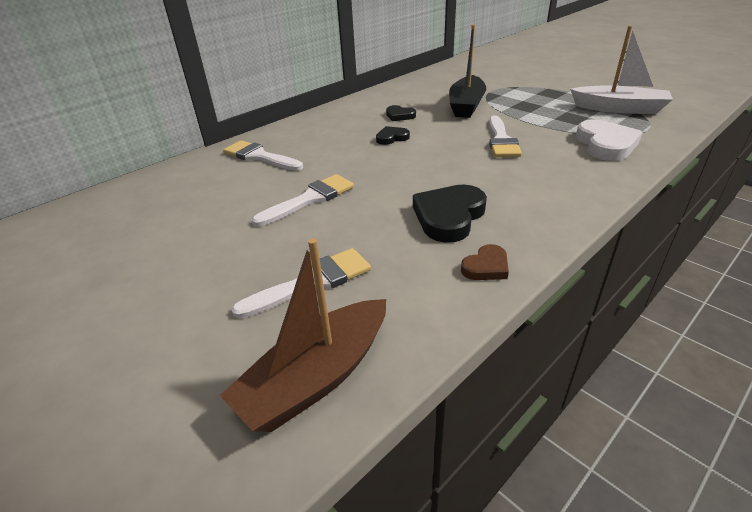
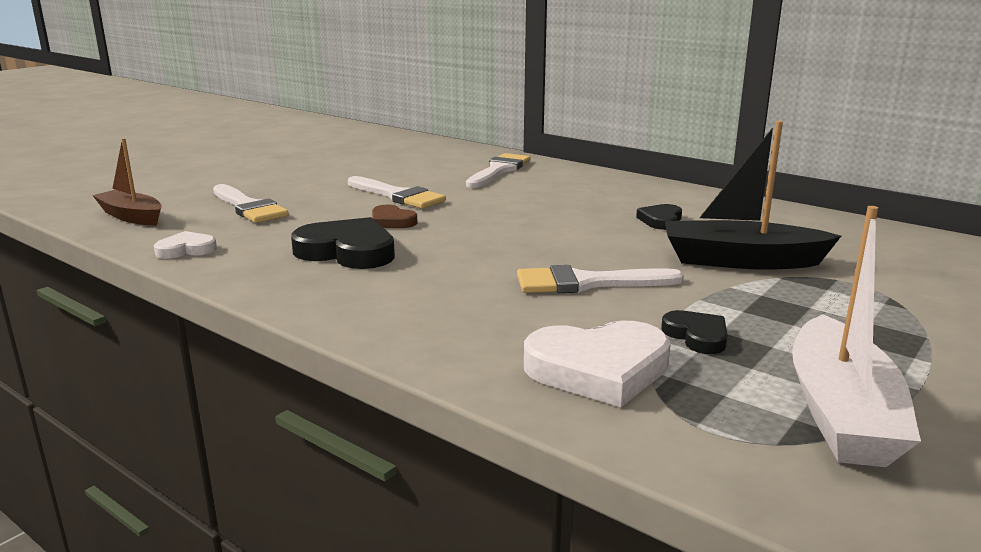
camera: 80 degrees right, 15 degrees down
(317, 377) = (132, 217): brown boat -> brown boat, size x0.67
(392, 138) = (572, 219): black heart -> black heart (697, 336)
(441, 306) = (186, 250): none -> white heart
(486, 267) = (238, 267): brown heart -> brown heart (392, 221)

